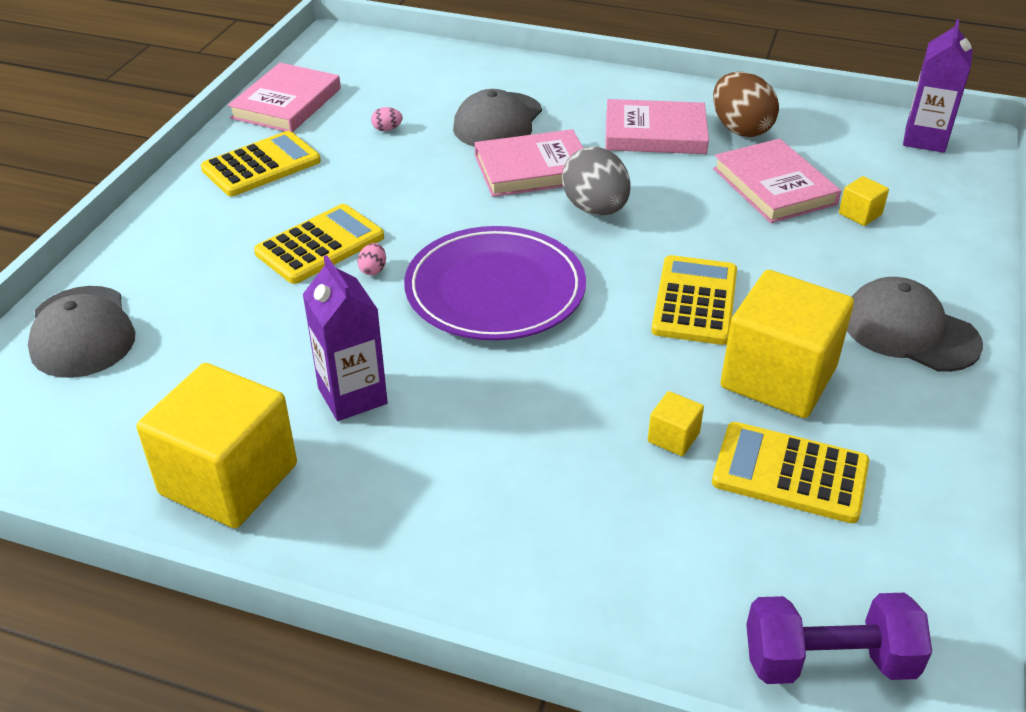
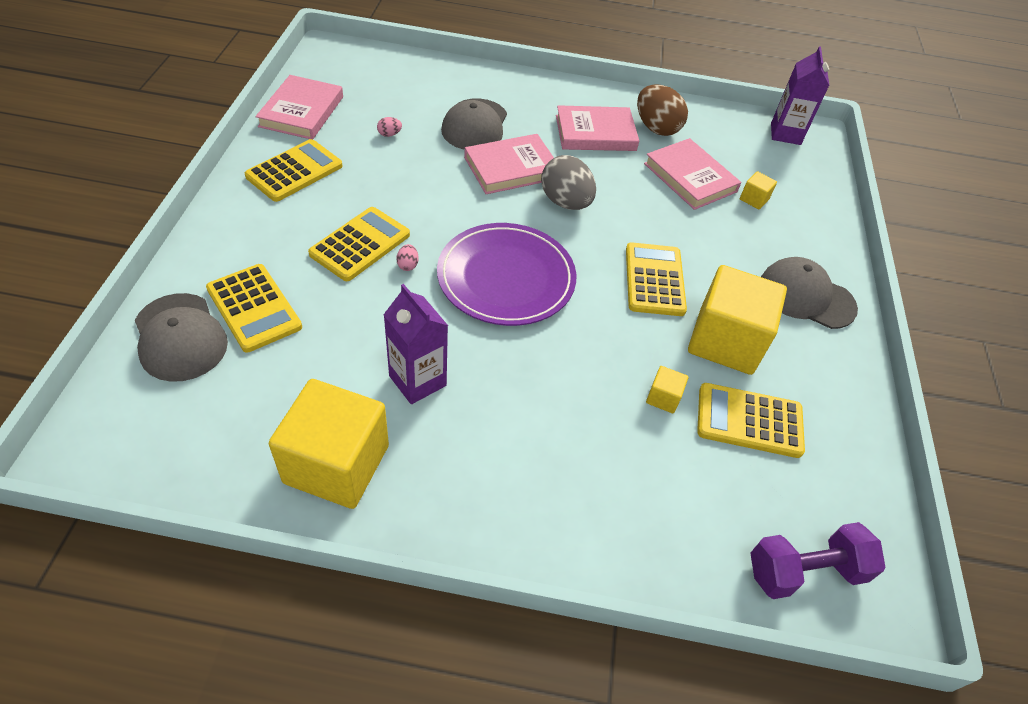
camera: 15 degrees left, 10 degrees up
(175, 306) = (254, 308): none -> yellow calculator

